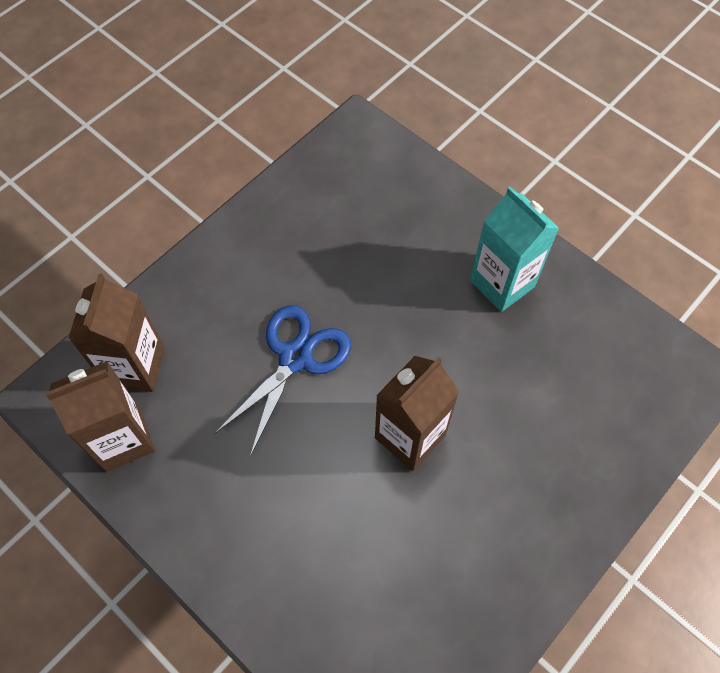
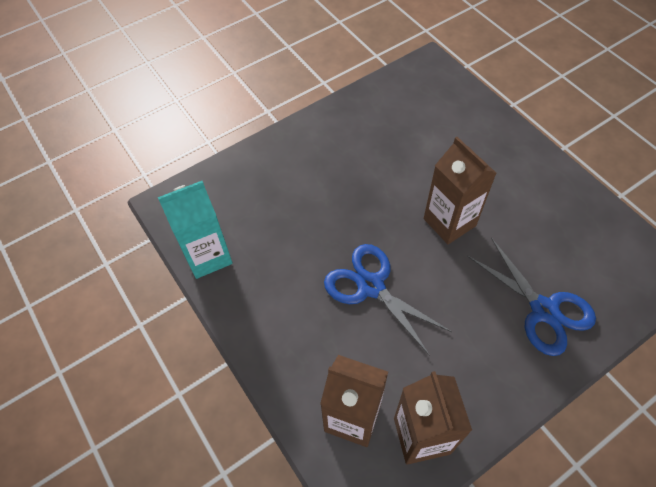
camera: 75 degrees left, 5 degrees down
(301, 568) = (544, 310): none -> blue scissors
(502, 283) = (340, 143): turquoise carton -> turquoise carton (208, 256)

